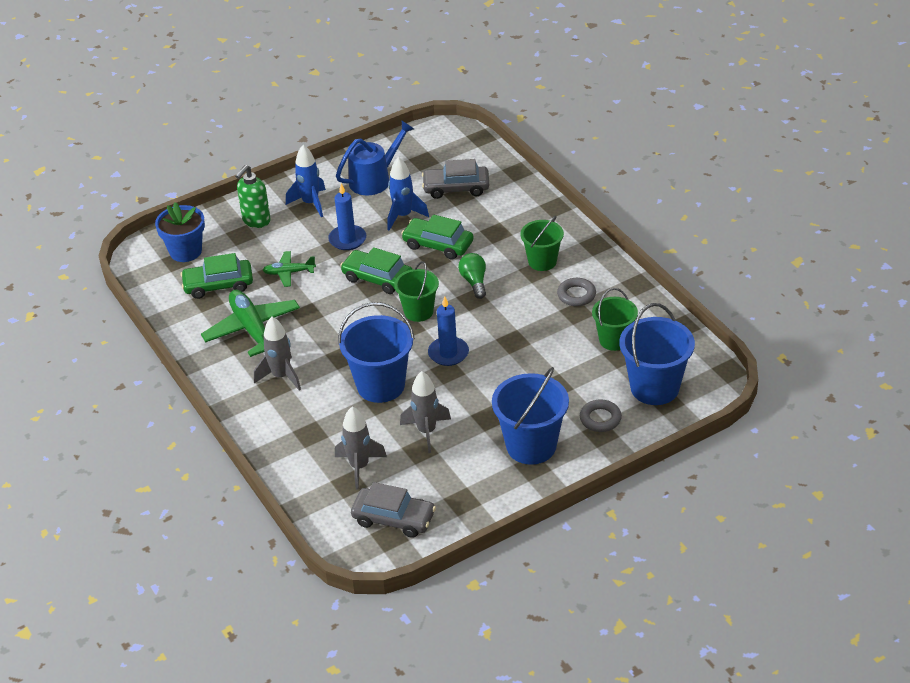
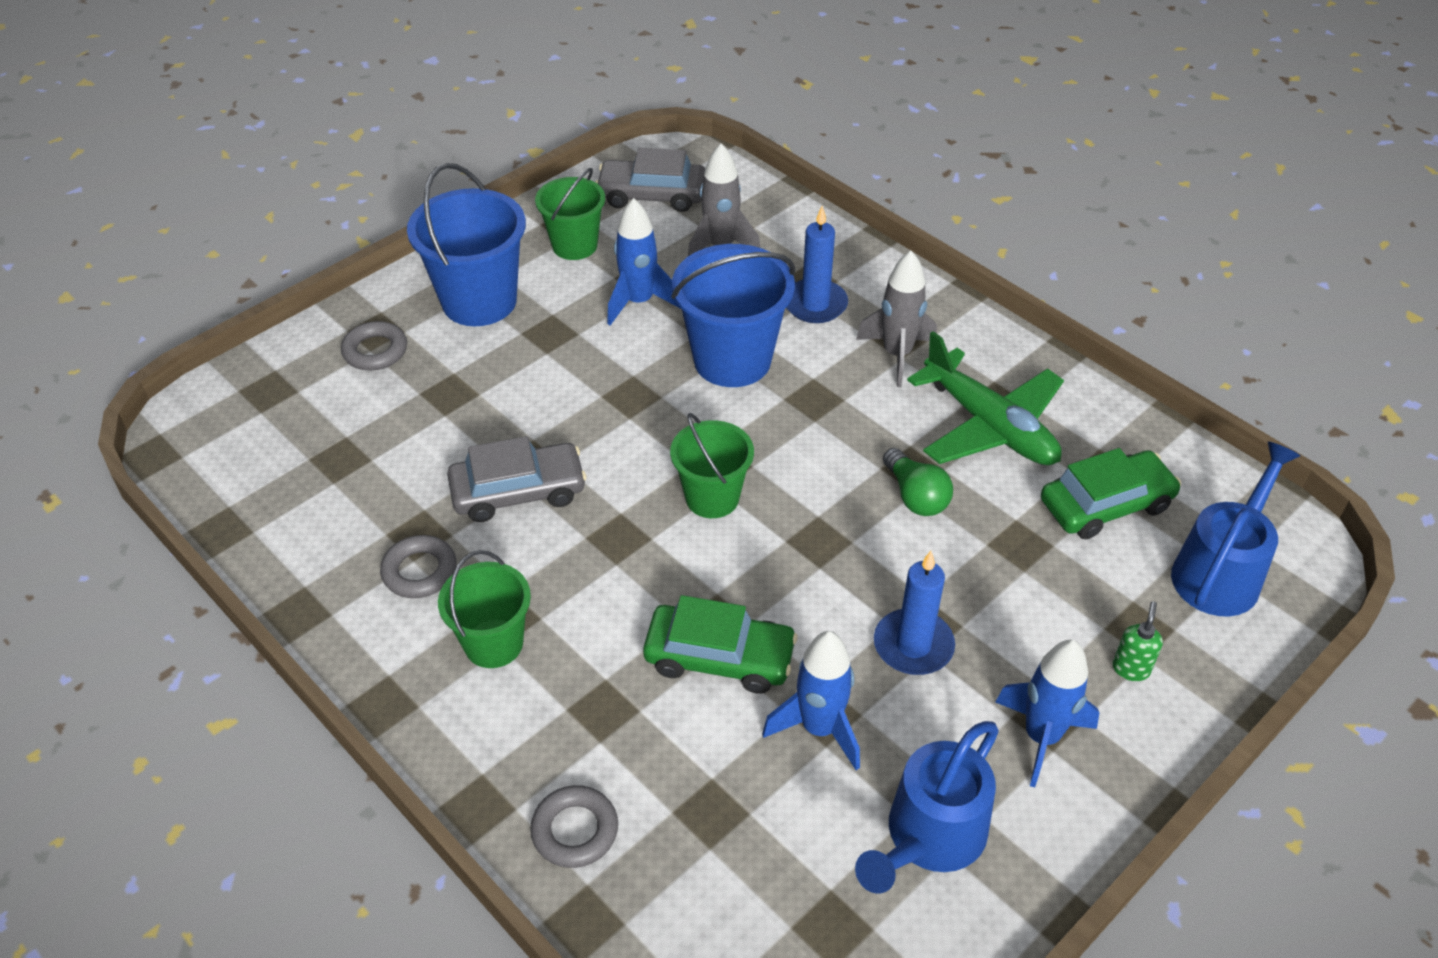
camera: 165 degrees right, 5 degrees up
(185, 251) = (1221, 571): blue flower pot -> blue watering can
(256, 221) = (1130, 669): green soap dispenser -> green soap dispenser, size x0.57
(289, 272) = (990, 549): green plane -> none
(377, 278) = (814, 559): green car -> none
(426, 431) = (639, 302): grey rocket -> blue rocket
(448, 353) = (637, 426): blue candle -> blue candle (815, 304)
(456, 188) = (723, 837): grey car -> grey car (518, 492)
(474, 282) = (623, 575): green light bulb -> green light bulb (915, 496)
(516, 196) = (575, 830): none -> grey ring
(614, 340) = (349, 486): green bucket -> green bucket (574, 245)
(654, 387) = (284, 410): blue bucket -> none

